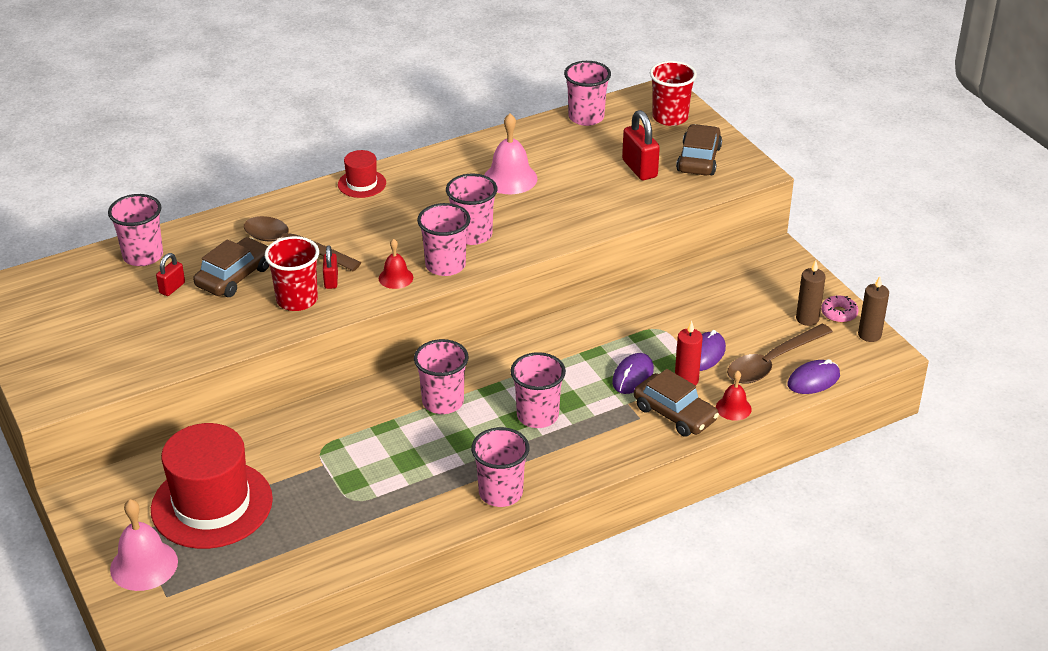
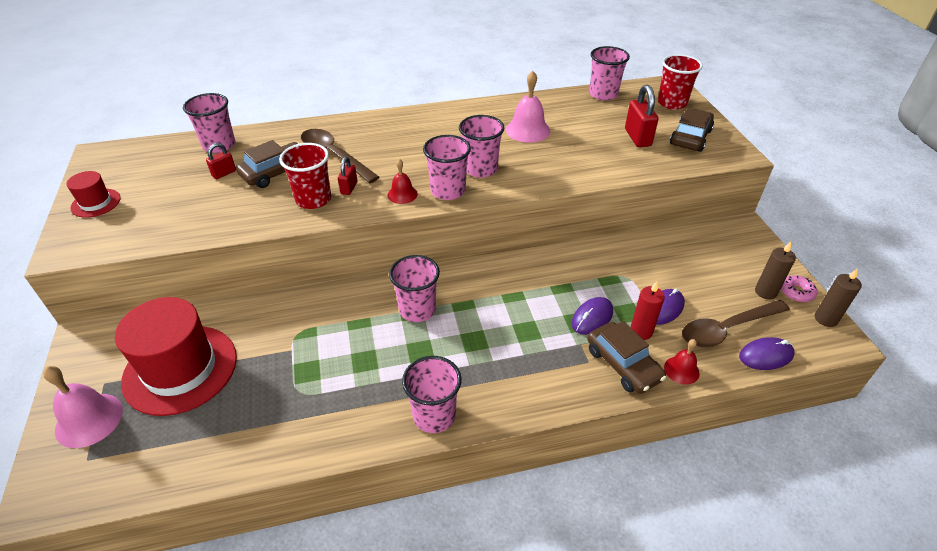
camera: 15 degrees right, 5 degrees up
(362, 184) = (410, 117): red hat -> red hat (96, 203)
(537, 415) = (495, 340): pink cup -> none

